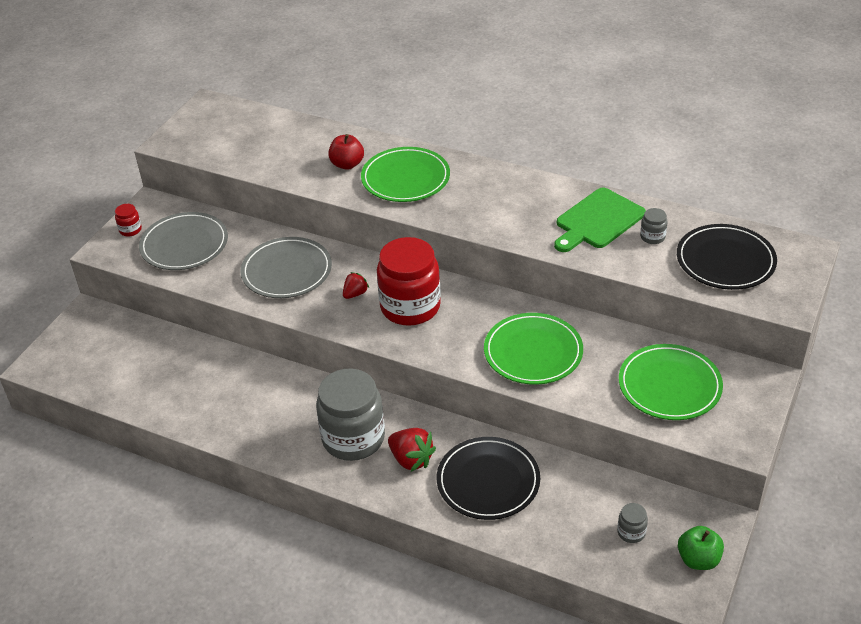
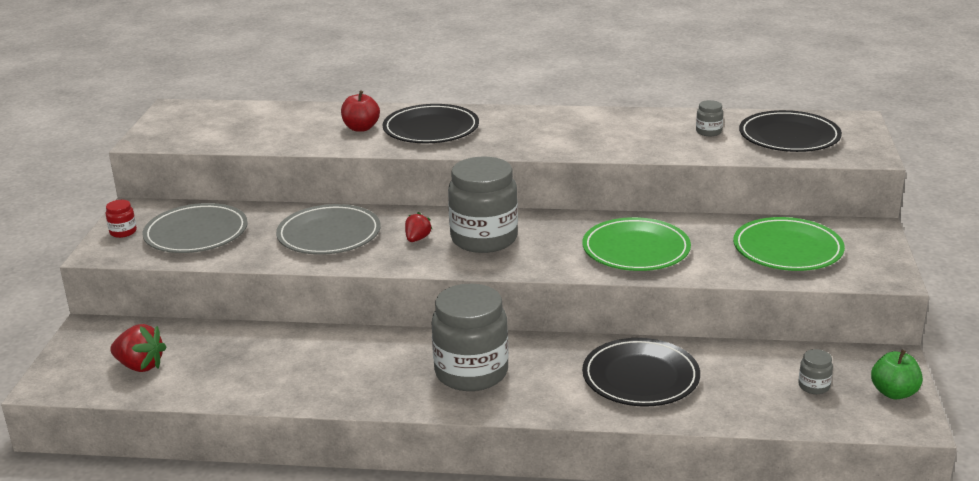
camera: 20 degrees left, 15 degrees down
(405, 178) = (431, 129): green plate -> black plate
(410, 307) = (484, 239): red jar -> grey jar
(411, 459) = (546, 376): red strawberry -> red strawberry (140, 366)
(598, 221) = (647, 129): green cutting board -> none

